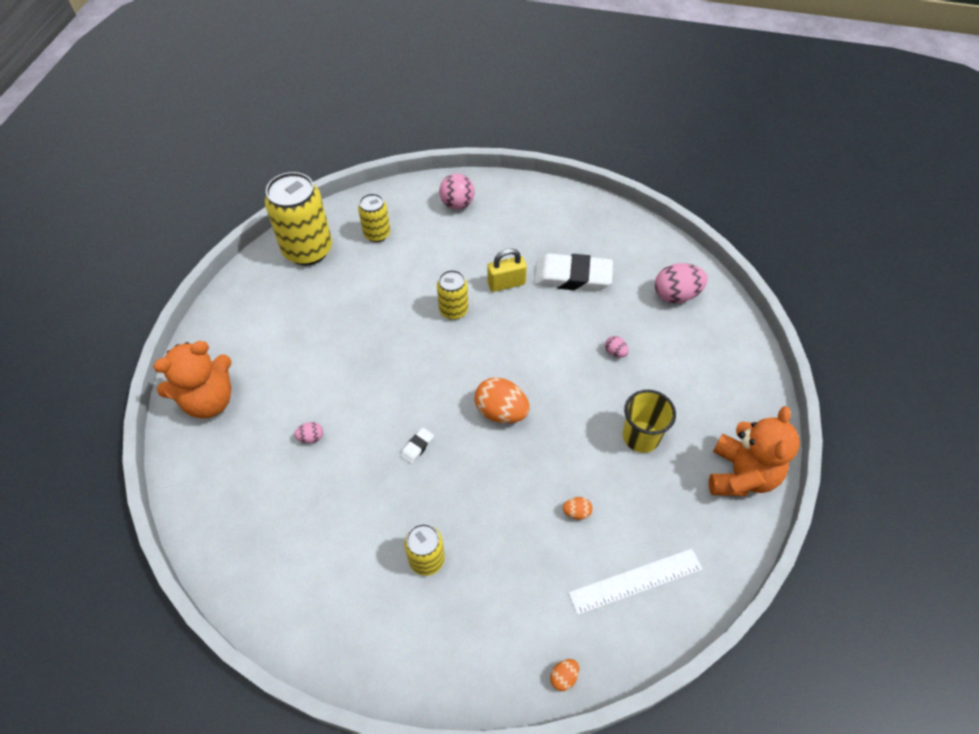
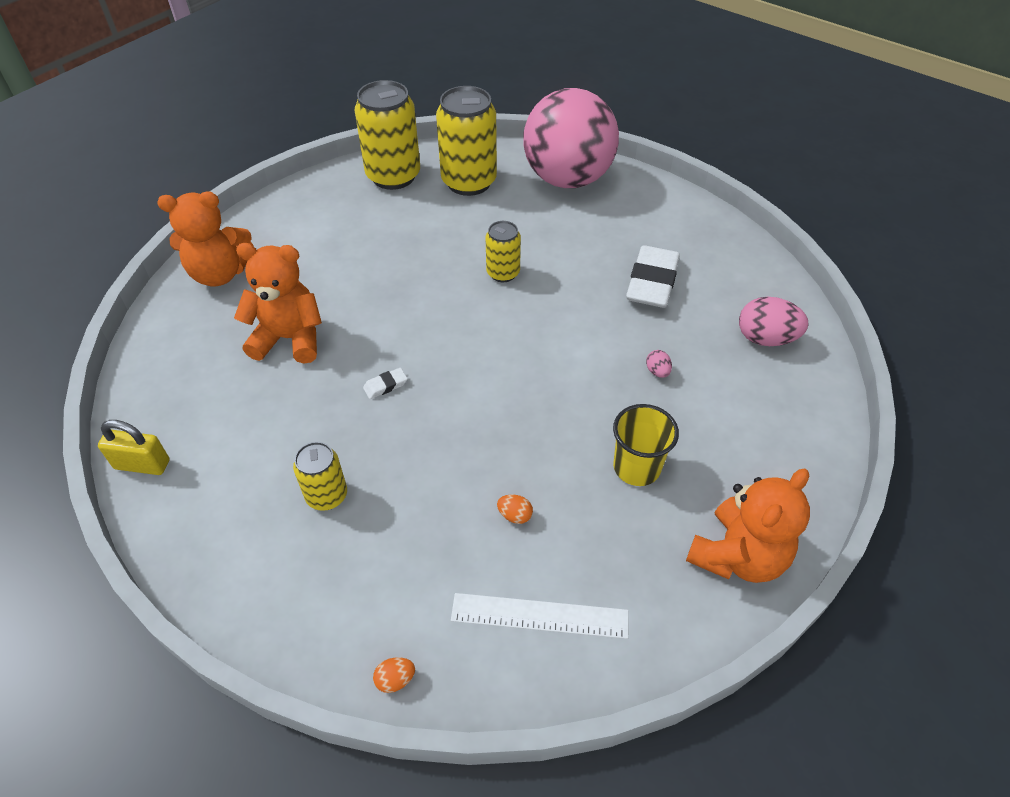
camera: 25 degrees right, 5 degrees down
(311, 437) = (289, 339): pink egg -> orange teddy bear
(377, 234) = (469, 182): yellow can -> yellow can, size x1.84
(457, 204) = (567, 179): pink ball -> pink ball, size x2.33
(501, 412) = (493, 384): orange egg -> none
(506, 283) = (574, 266): yellow padlock -> yellow padlock (142, 464)
(572, 277) = (652, 282): white eraser -> white eraser turned 75 degrees clockwise

